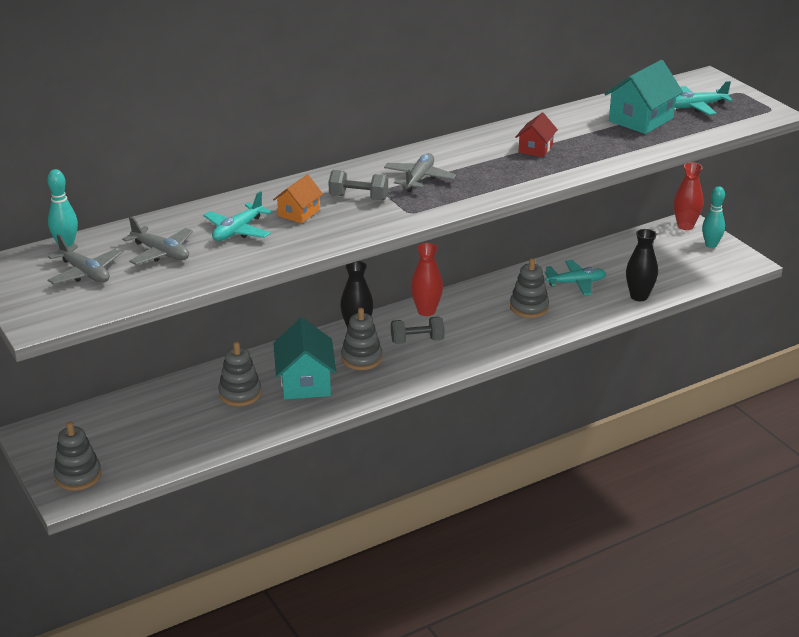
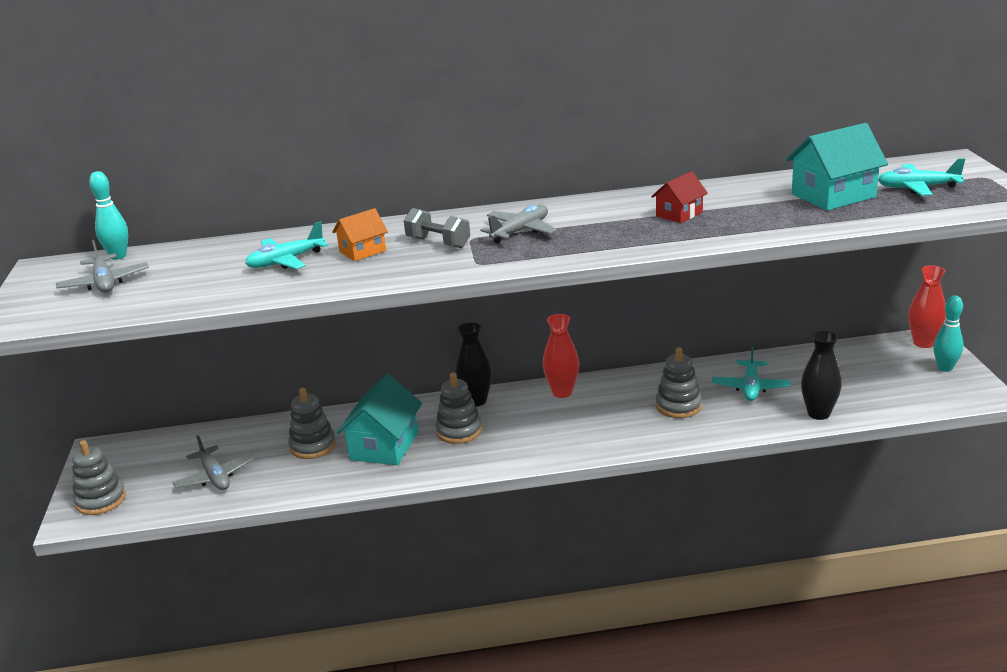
camera: 25 degrees right, 5 degrees down
(161, 253) = (192, 273): grey plane -> grey plane (215, 477)
(417, 341) = (530, 422): grey dumbbell -> none
(576, 283) = (750, 387): turquoise plane -> turquoise plane turned 90 degrees clockwise

